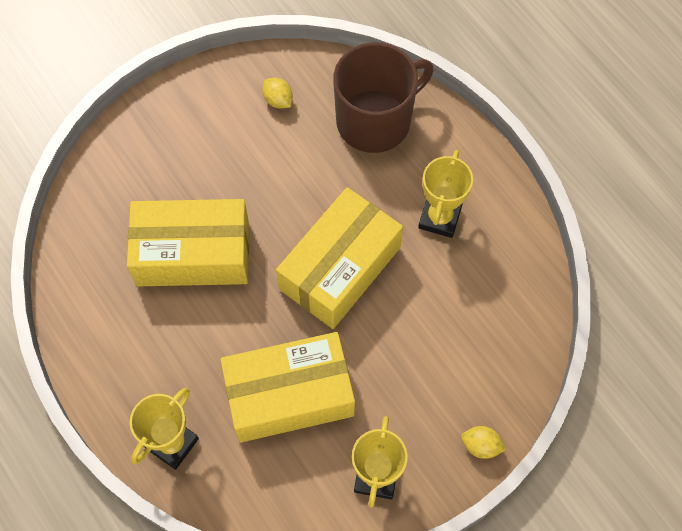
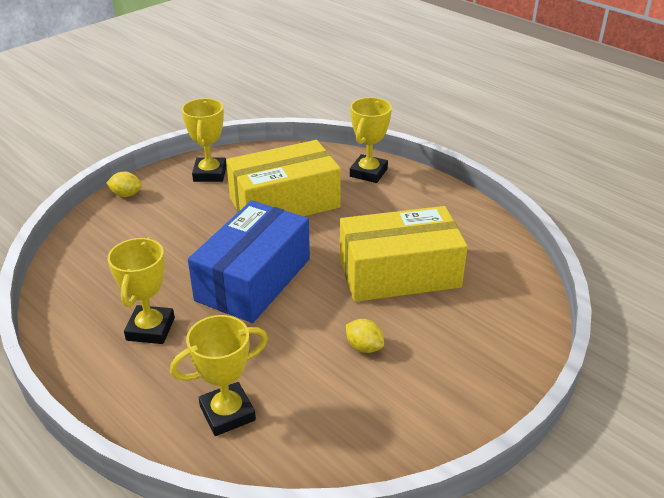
camera: 170 degrees right, 30 degrees down
(278, 100) = (355, 419): yellow lemon -> yellow lemon (364, 347)
(340, 268) = (253, 279): yellow box -> blue box
(375, 120) = (227, 413): brown mug -> yellow trophy

